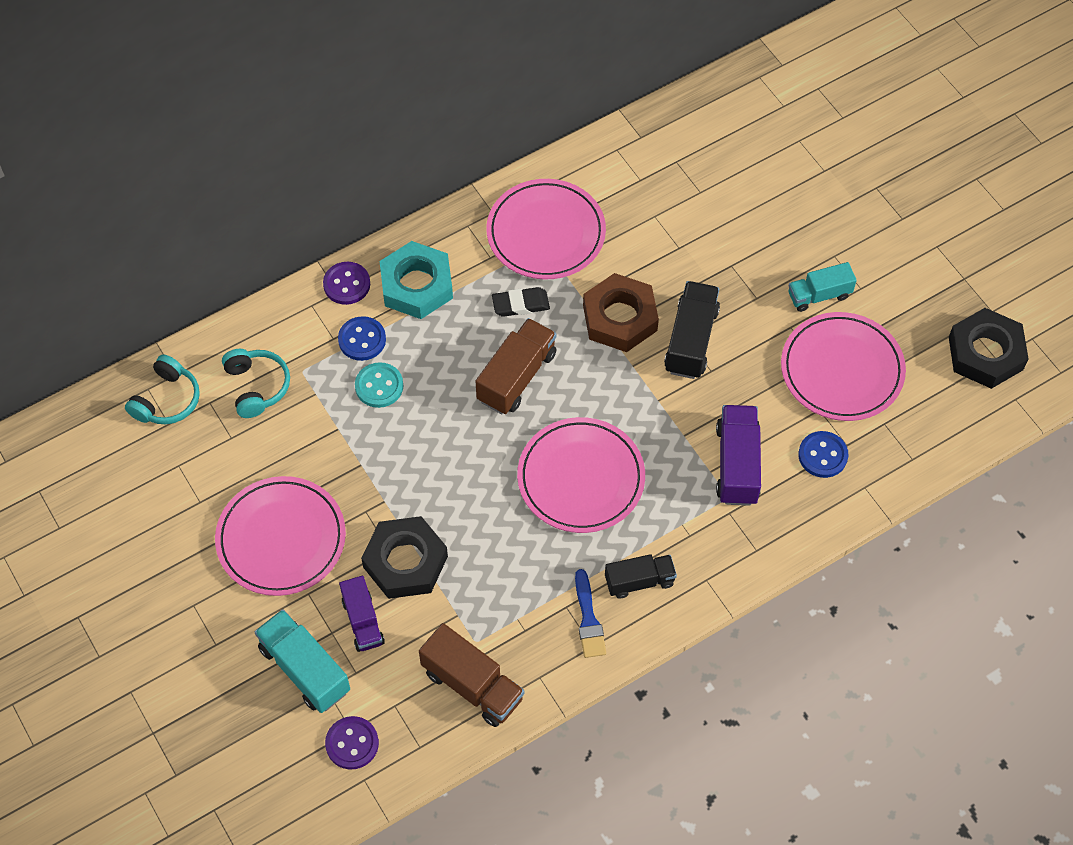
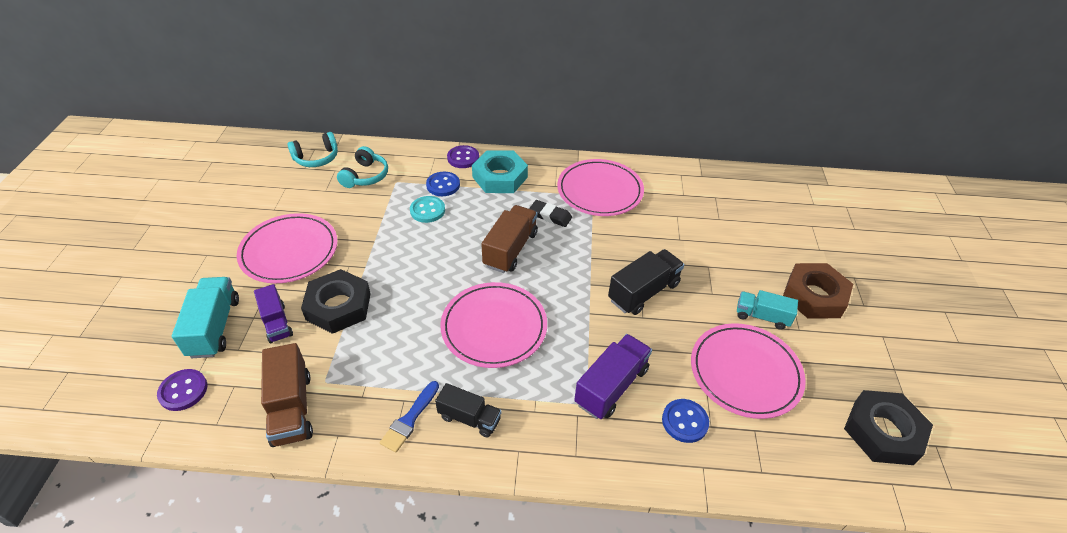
camera: 35 degrees right, 15 degrees down
(363, 621) = (276, 323): purple truck -> purple truck turned 45 degrees counterclockwise
(517, 377) = (510, 249): brown truck -> brown truck turned 45 degrees counterclockwise
(620, 318) = (606, 254): brown nut -> brown nut (814, 296)

